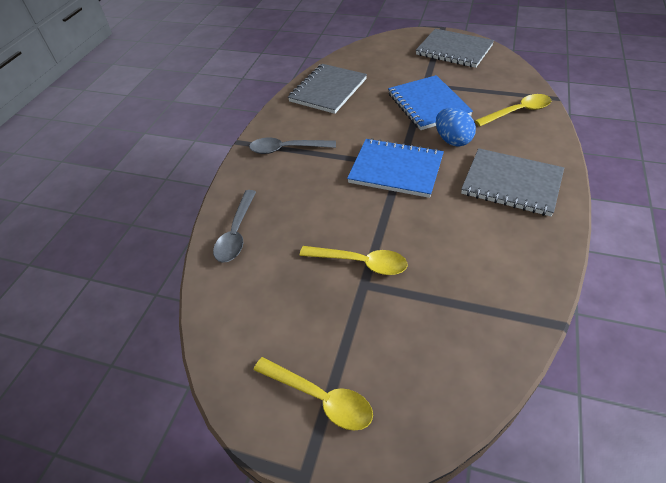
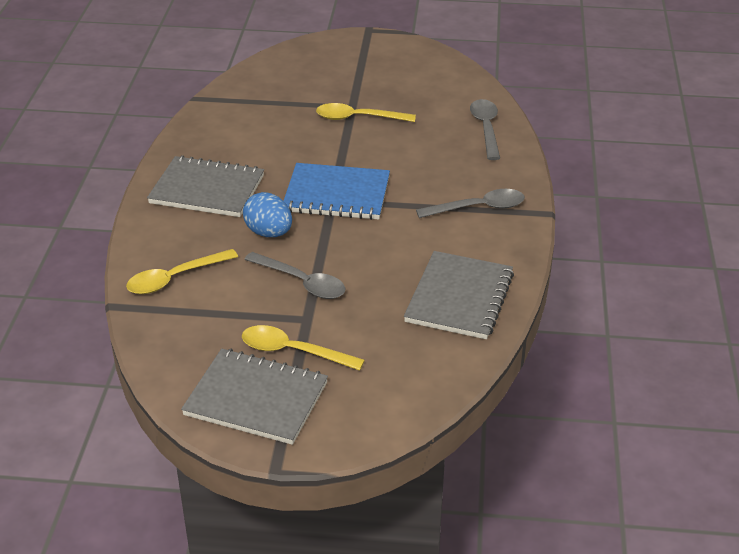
camera: 165 degrees right, 10 degrees down
(320, 398) = (369, 54): yellow spoon -> yellow spoon (293, 351)
(428, 104) = (301, 282): blue notebook -> grey spoon

